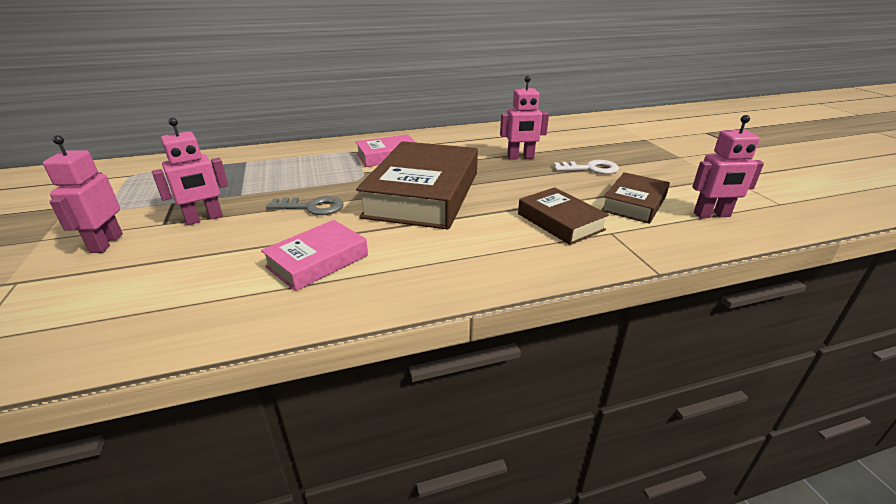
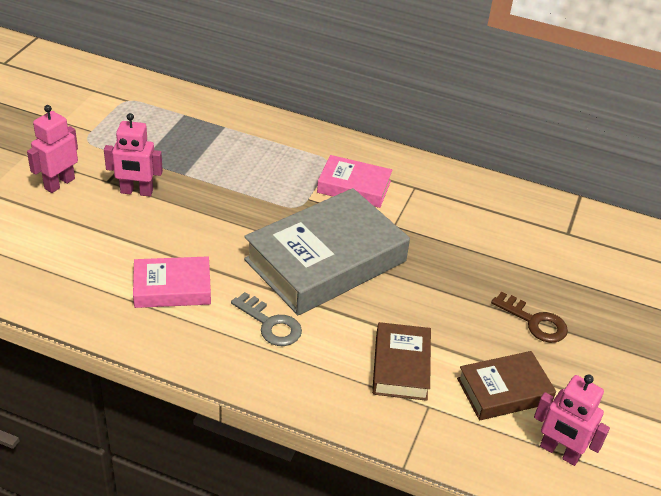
camera: 35 degrees right, 10 degrees up
(312, 207) = (222, 224): grey key -> grey key (270, 324)
(423, 194) = (325, 261): brown book -> grey book
(520, 157) = (483, 262): pink robot -> none
(590, 169) = (534, 322): white key -> brown key

